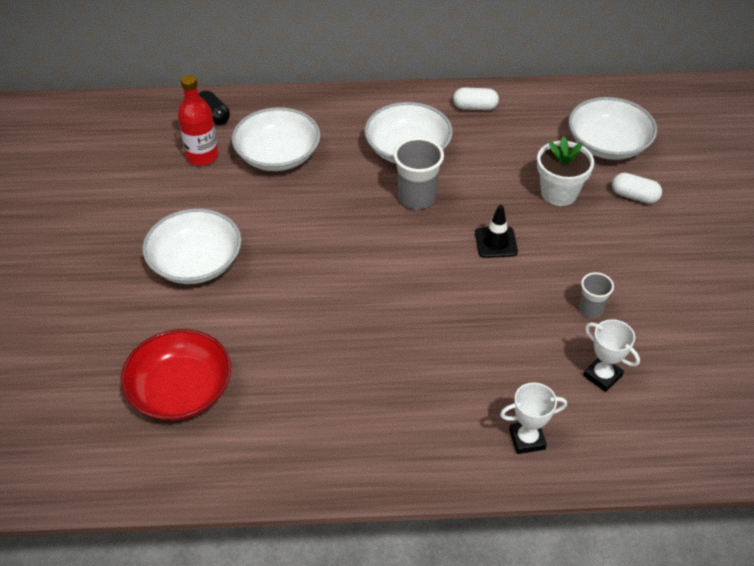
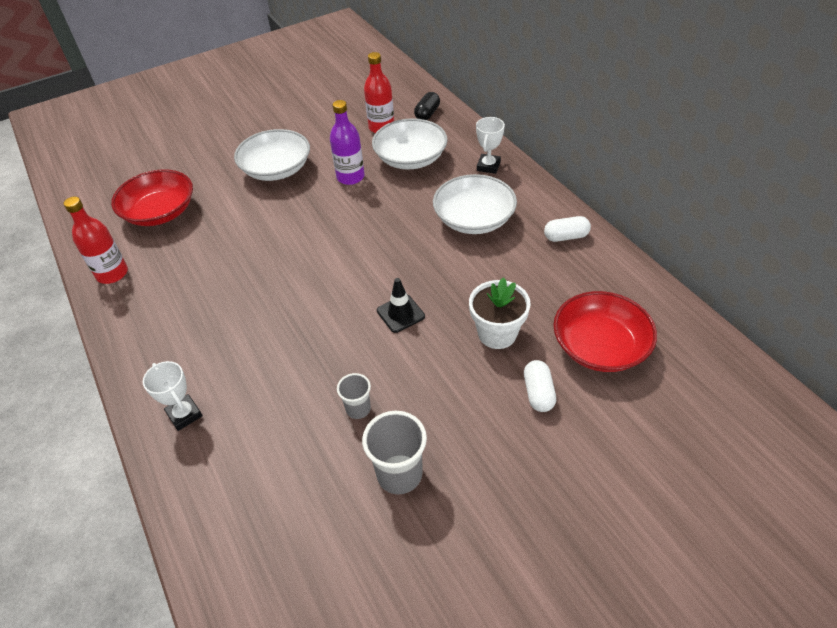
camera: 65 degrees right, 0 degrees up
(262, 462) = (112, 274): none -> red bottle
(267, 208) = (350, 177): none -> purple bottle
(416, 198) = (420, 246): grey cup -> grey cup (399, 474)
(475, 107) = (566, 237): white capsule -> white capsule turned 75 degrees counterclockwise
(602, 376) = (279, 445): white trophy -> white trophy (488, 166)
(608, 144) = (600, 346): white bowl -> red bowl

